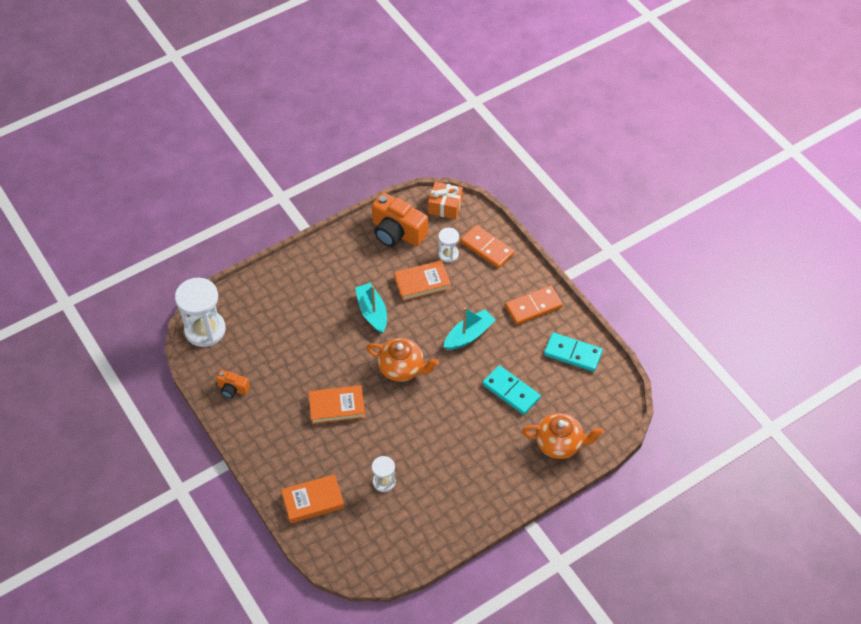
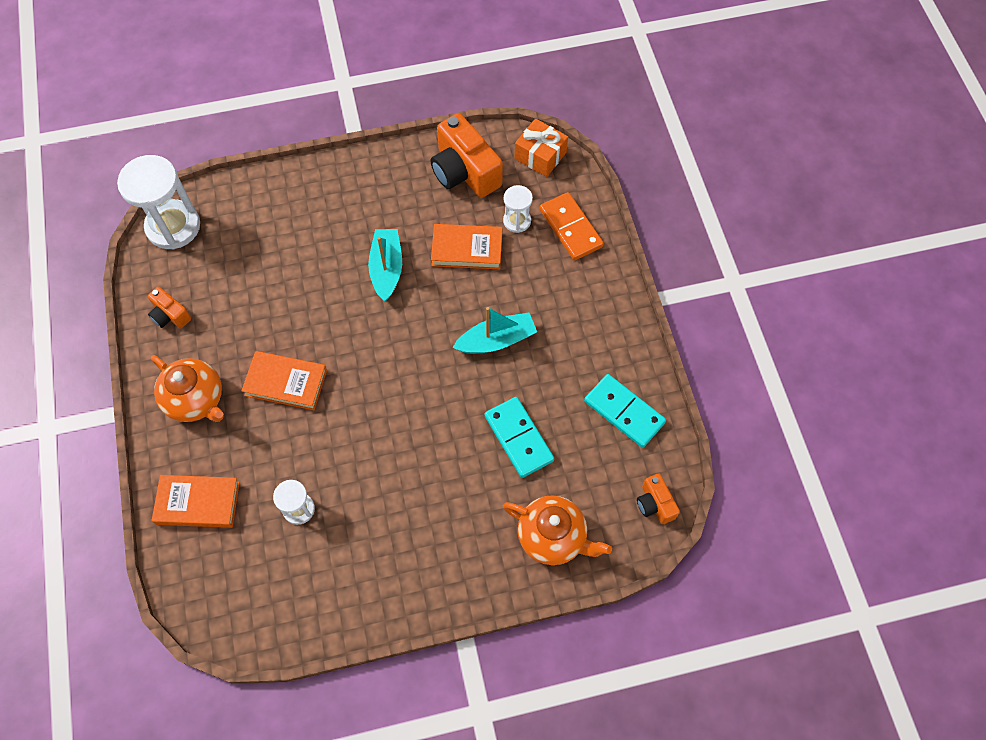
camera: 20 degrees right, 10 degrees up
(402, 368) = (391, 357): orange teapot -> orange teapot (196, 399)
(533, 307) = (598, 328): orange domino -> none
(616, 403) = (655, 504): none -> orange camera

